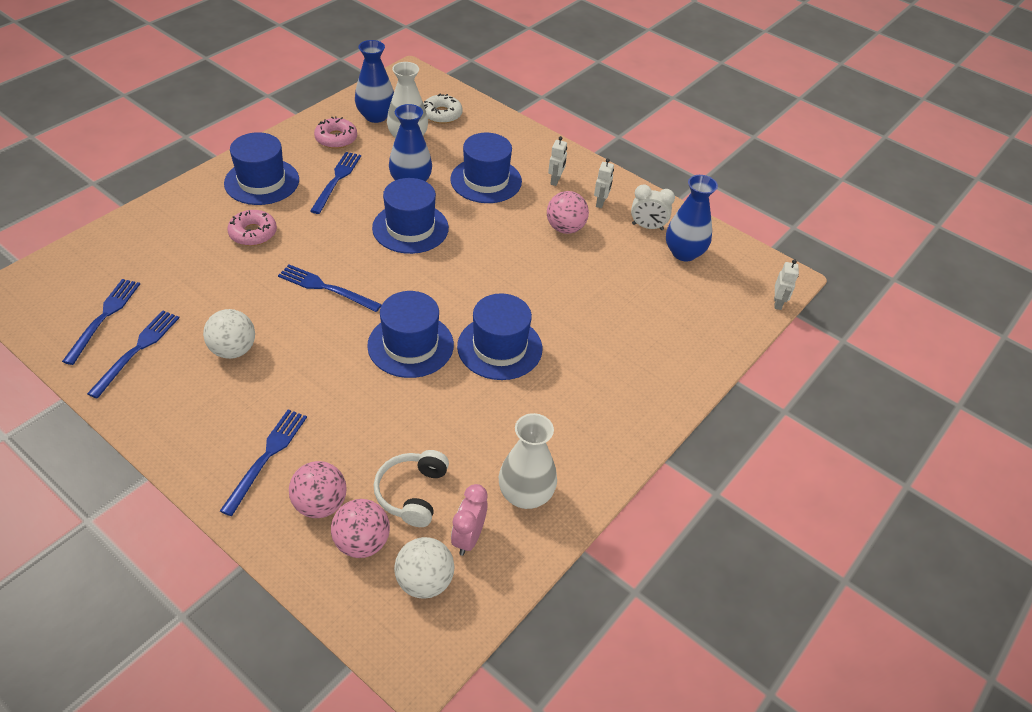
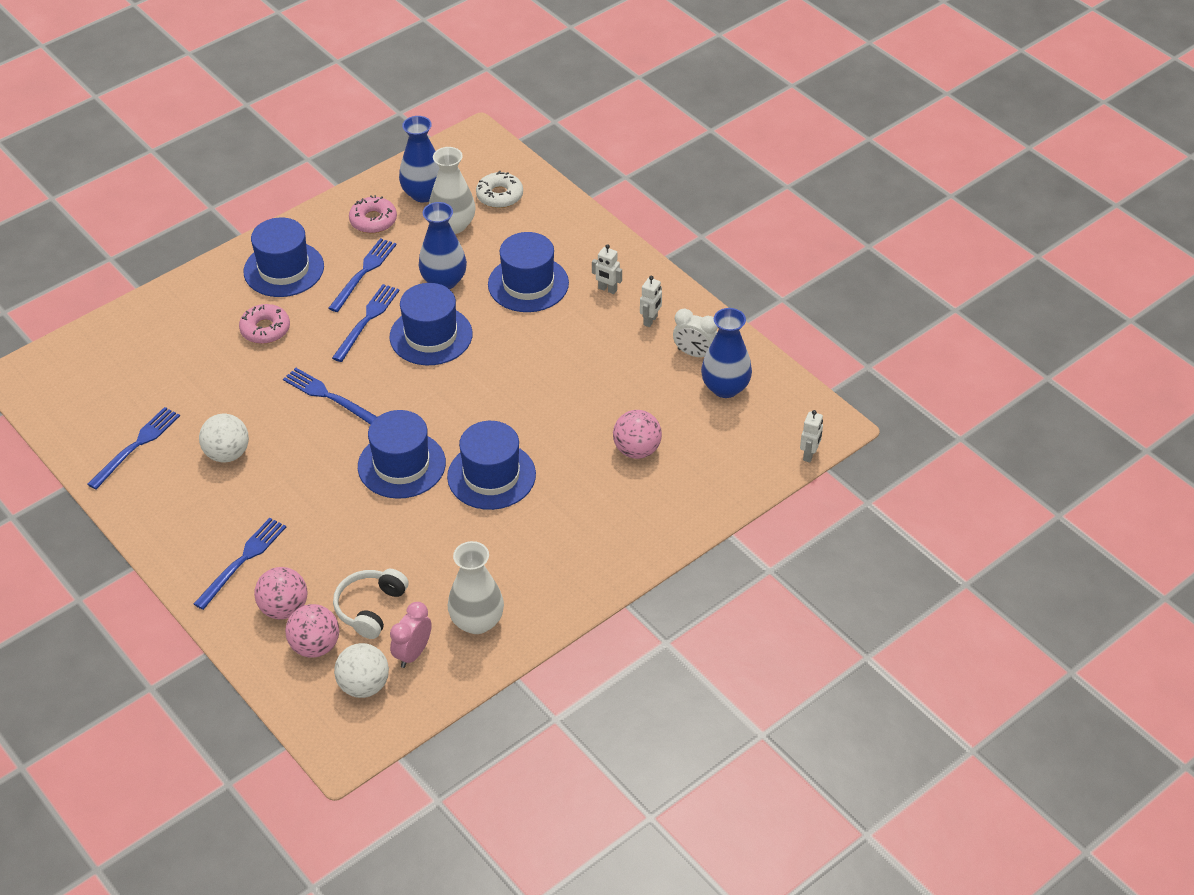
camera: 15 degrees right, 0 degrees up
(104, 317) = (109, 409): blue fork -> blue fork (367, 320)
(555, 181) = (607, 289): white robot -> white robot turned 90 degrees clockwise
(565, 228) = (600, 348): pink ball -> pink ball (637, 450)

